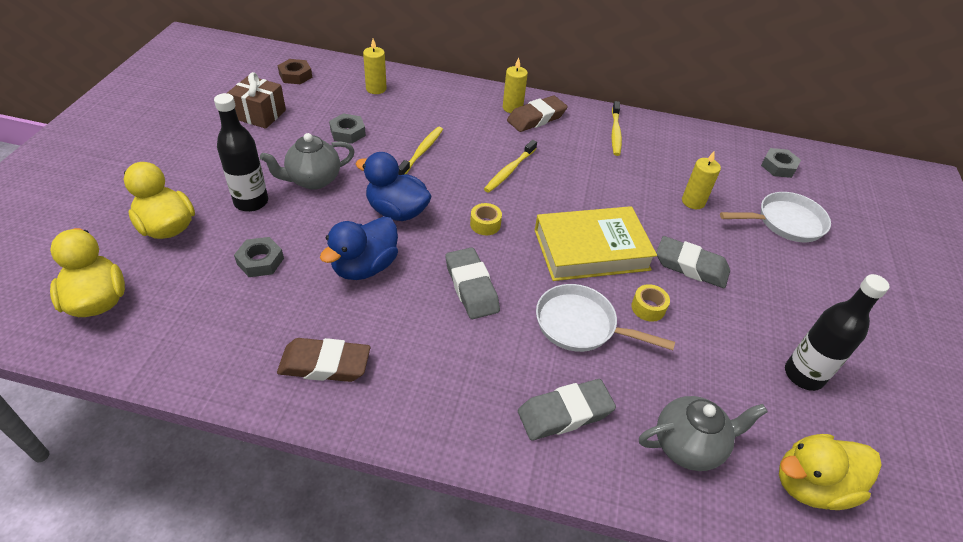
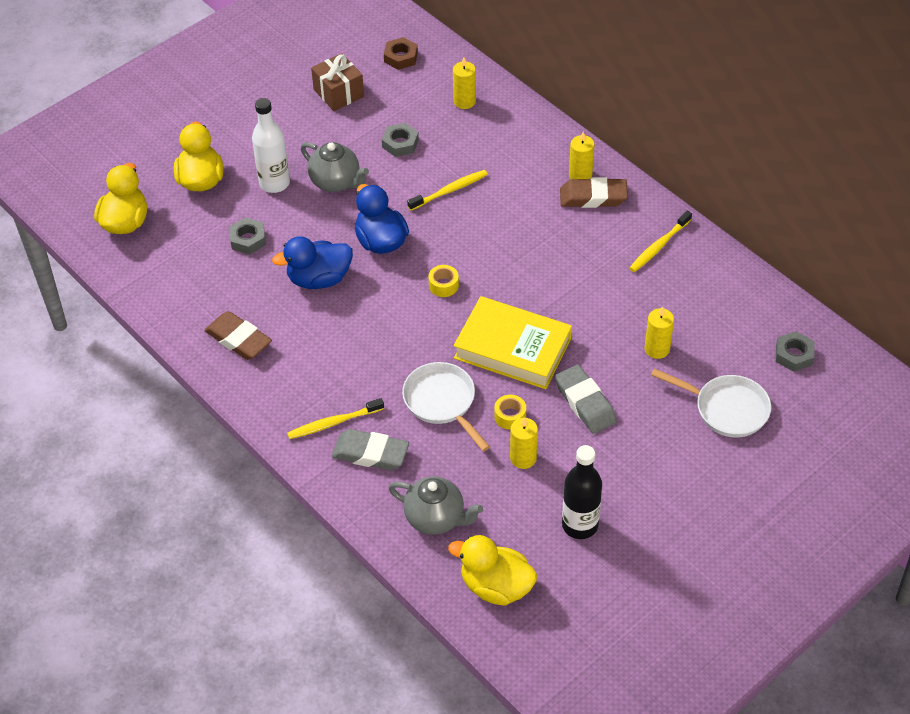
camera: 40 degrees right, 5 degrees up
(251, 202) = (274, 183): black bottle -> white bottle
(313, 180) = (336, 182): grey teapot -> grey teapot turned 150 degrees counterclockwise
(471, 287) = (385, 333): grey eraser -> none
(510, 170) = (512, 243): yellow toothbrush -> yellow toothbrush (334, 423)
(697, 339) = (523, 458): none -> yellow candle

